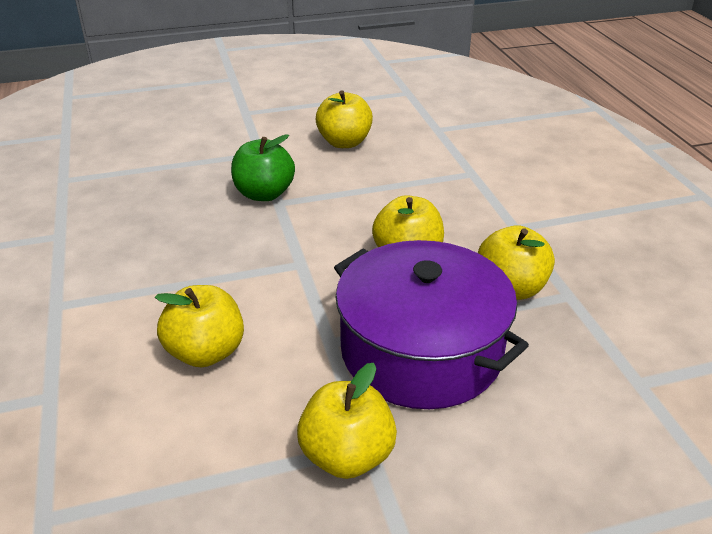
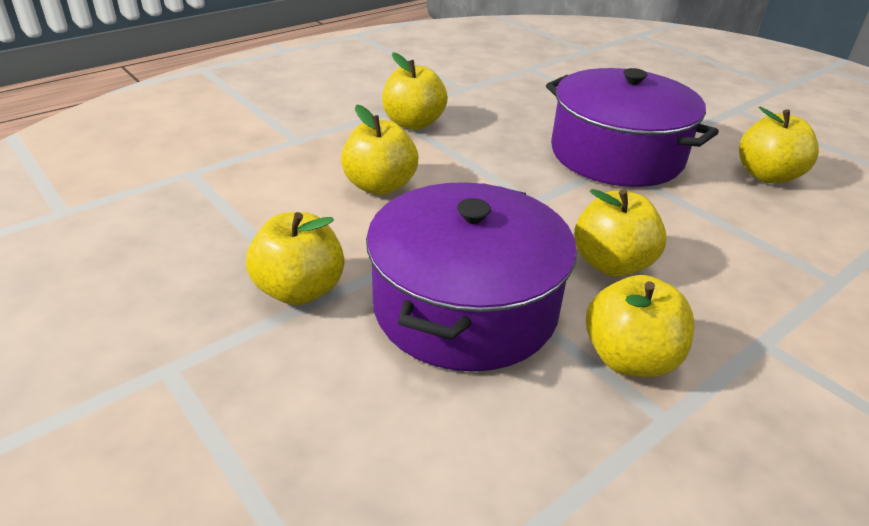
camera: 65 degrees right, 0 degrees up
(100, 293) = (413, 123): none -> yellow apple
(264, 194) = (616, 154): green apple -> purple pot

